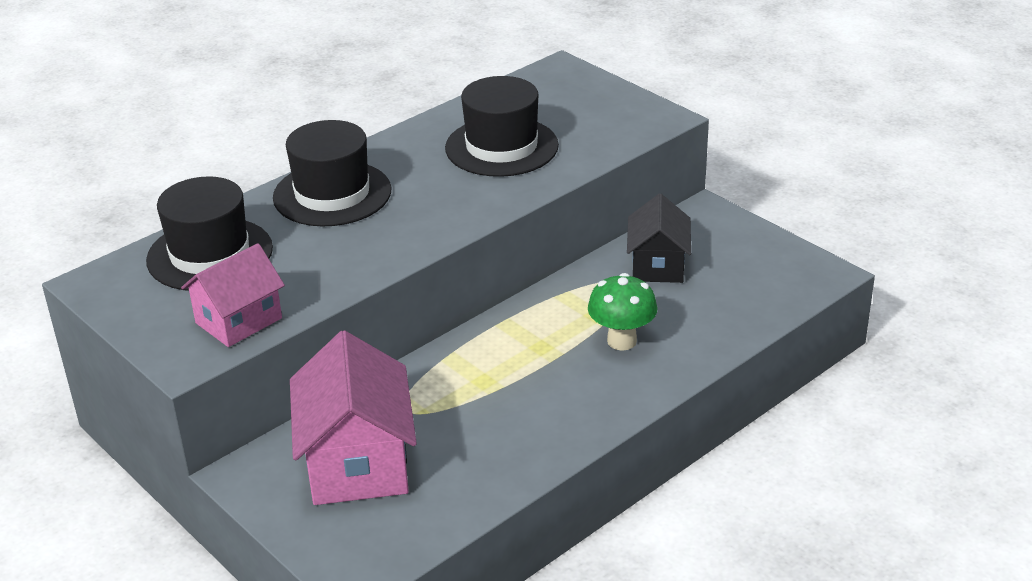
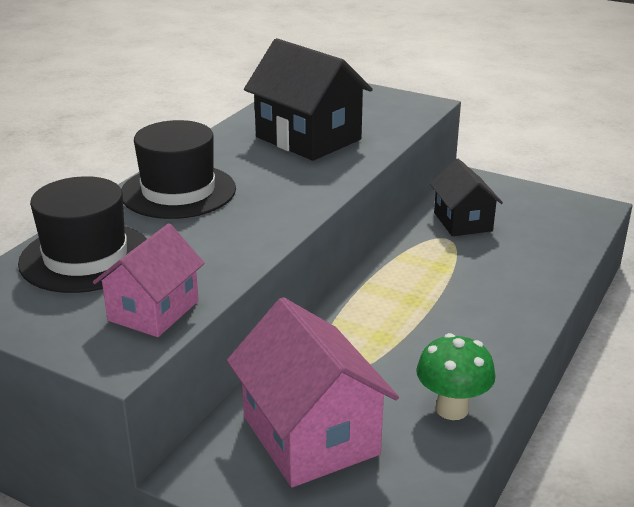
camera: 20 degrees left, 5 degrees down
(501, 147) = (308, 138): black hat -> black house
(621, 341) = (478, 283): green mushroom -> green mushroom (452, 409)

